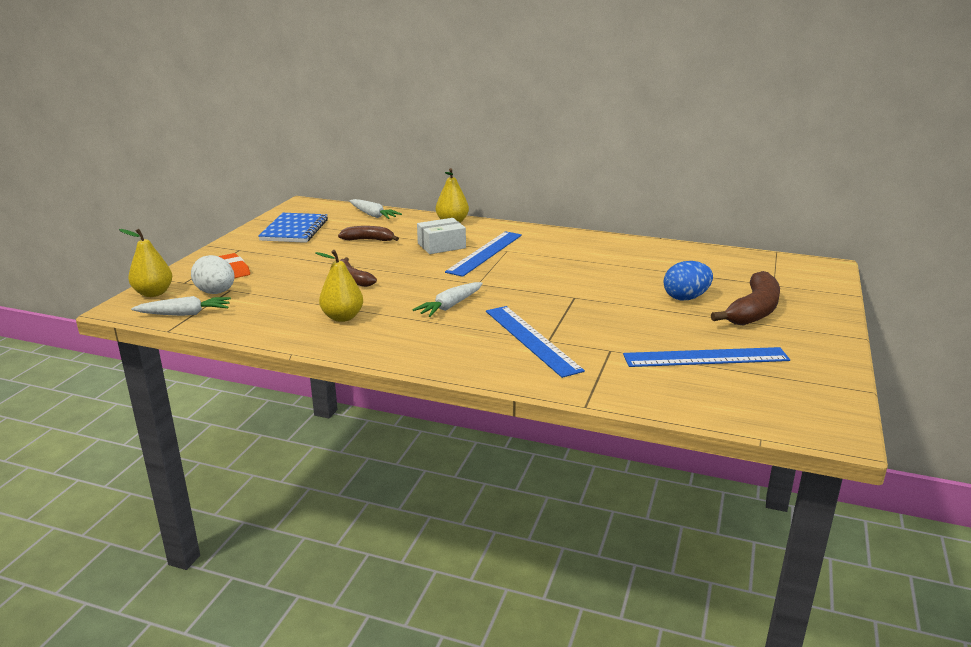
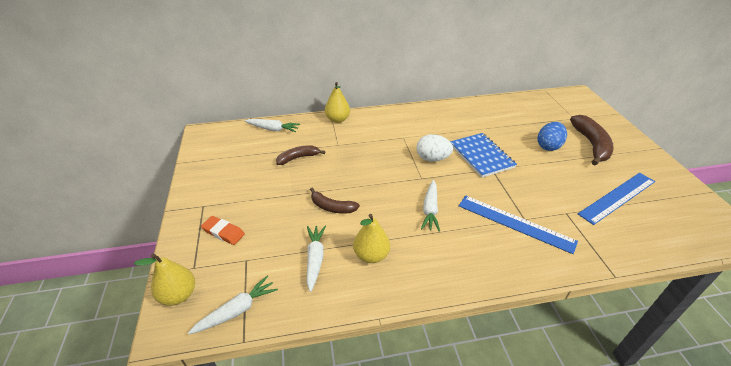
camera: 30 degrees left, 15 degrees up
(216, 292) = (237, 269): white egg -> white egg (432, 158)
(288, 305) = (315, 259): none -> white carrot
(294, 230) = (227, 166): blue notebook -> blue notebook (481, 156)
(441, 246) = (356, 147): white box -> none
(485, 253) = (393, 144): blue ruler -> none

